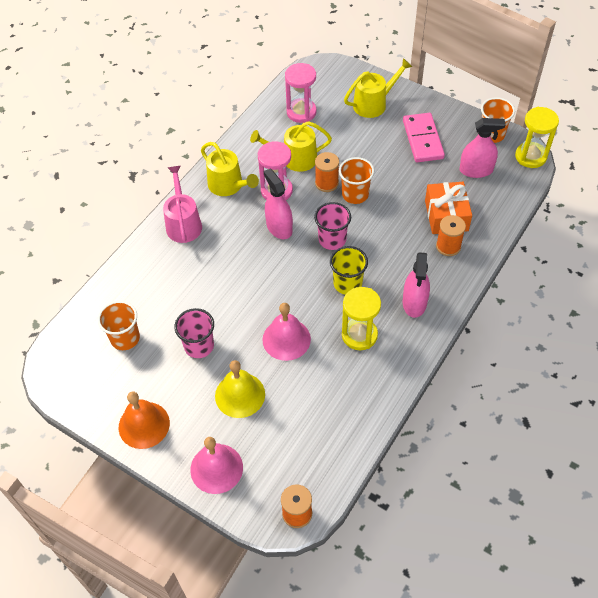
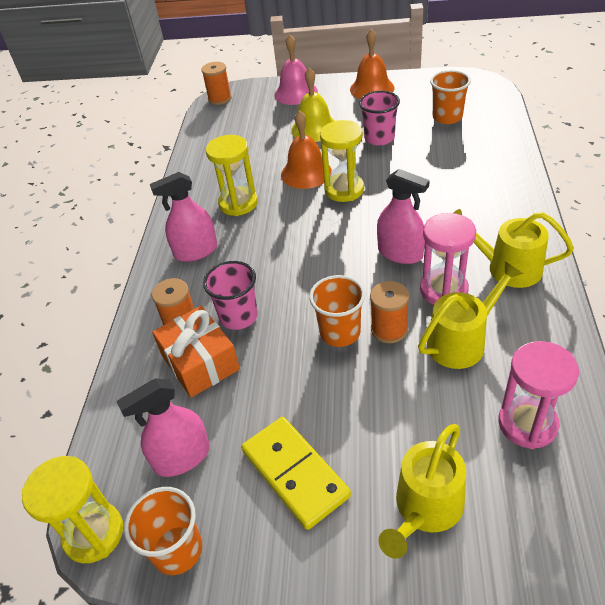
camera: 155 degrees right, 10 degrees down
(183, 223) = (508, 209): pink watering can -> none
(271, 303) = (344, 190): none -> yellow hourglass
(286, 339) = (306, 173): pink bell -> orange bell
(332, 240) = (328, 268): pink cup -> pink cup (238, 316)
(347, 284) = (279, 236): yellow cup -> none
(414, 302) = (196, 251): pink spray bottle -> pink spray bottle turned 90 degrees counterclockwise
(422, 139) = (295, 473): pink domino -> yellow domino

